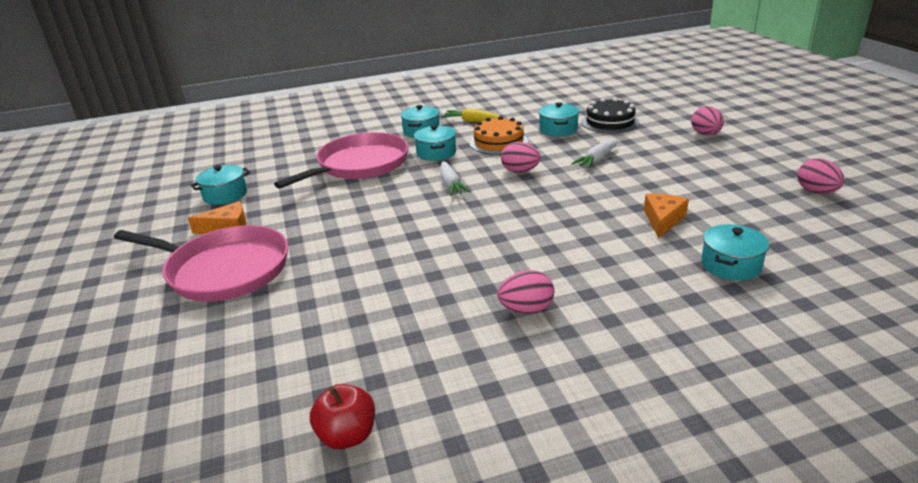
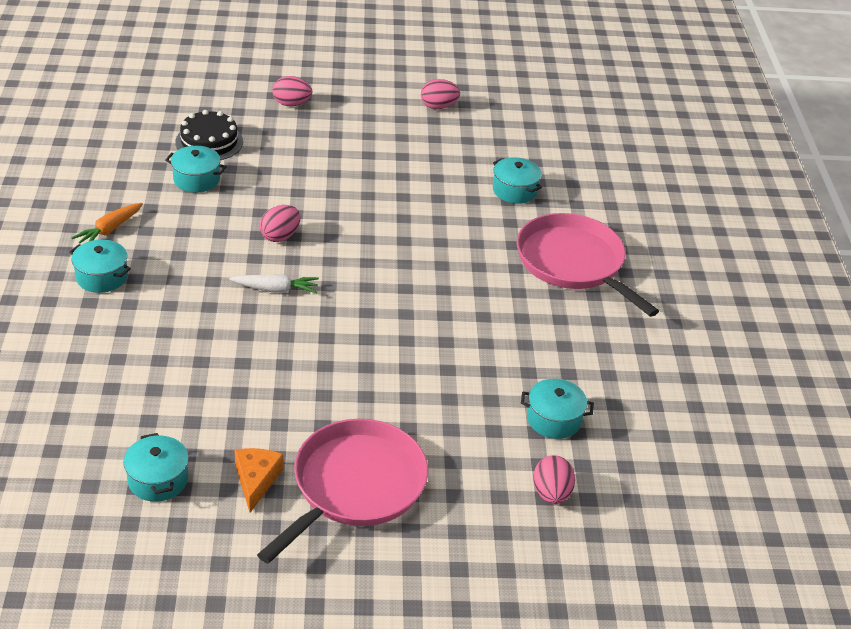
camera: 80 degrees left, 10 degrees up
(347, 435) = (625, 425): red apple -> none
(359, 165) = (163, 348): pink pan -> pink pan (573, 263)
(436, 153) = (182, 280): turquoise pot -> turquoise pot (554, 419)
(472, 121) = (109, 230): yellow carrot -> orange carrot
(498, 142) = (192, 228): orange cake -> none
(526, 309) = (521, 304): pink egg -> pink egg (551, 493)
(596, 160) = (294, 183): white carrot -> none
(663, 220) = (433, 193): orange cheese -> none

